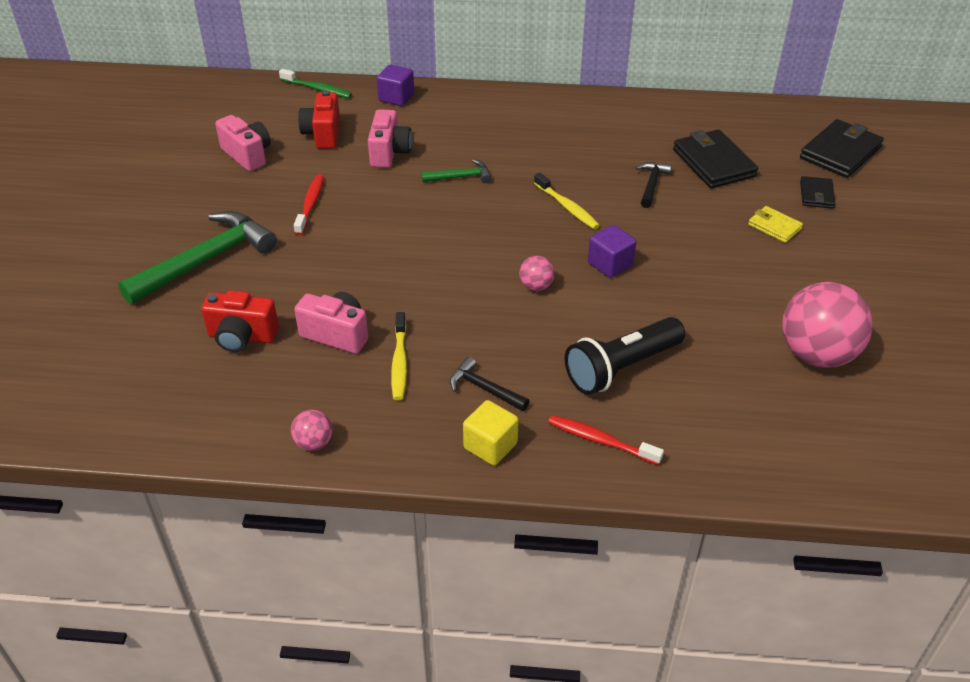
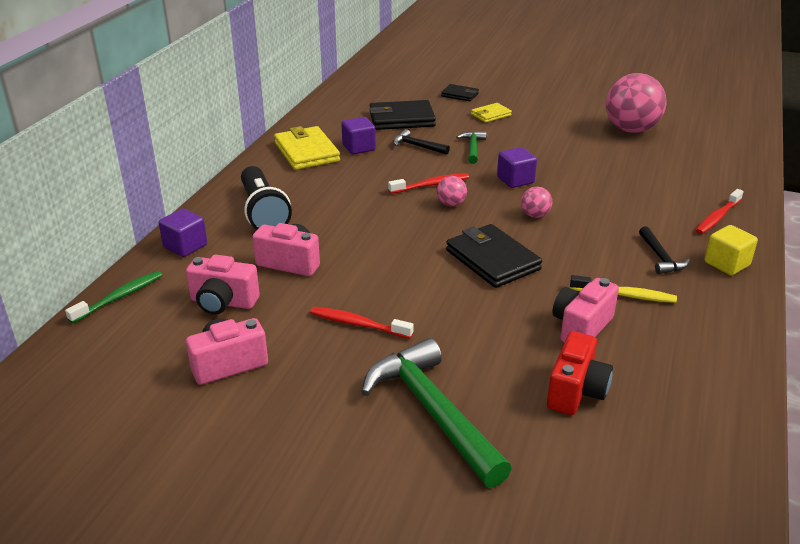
camera: 75 degrees left, 10 degrees down
(314, 443) = (731, 355): pink ball -> pink ball (451, 204)
(323, 134) = (223, 302): red camera -> pink camera
(461, 177) = (358, 228): green hammer -> green hammer (472, 148)
(484, 388) = (660, 257): black hammer -> black hammer turned 60 degrees counterclockwise
(567, 207) = (431, 185): yellow toothbrush -> red toothbrush
(595, 119) = (306, 152): none -> yellow wallet
(621, 368) = (639, 196): black flashlight -> black flashlight (263, 212)
(624, 147) = (358, 147): none -> purple cube
(840, 153) = (414, 78): black wallet -> black wallet (492, 260)

